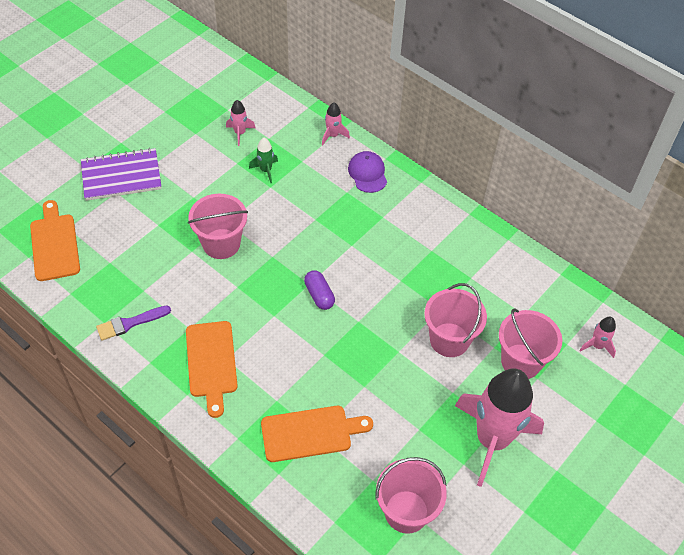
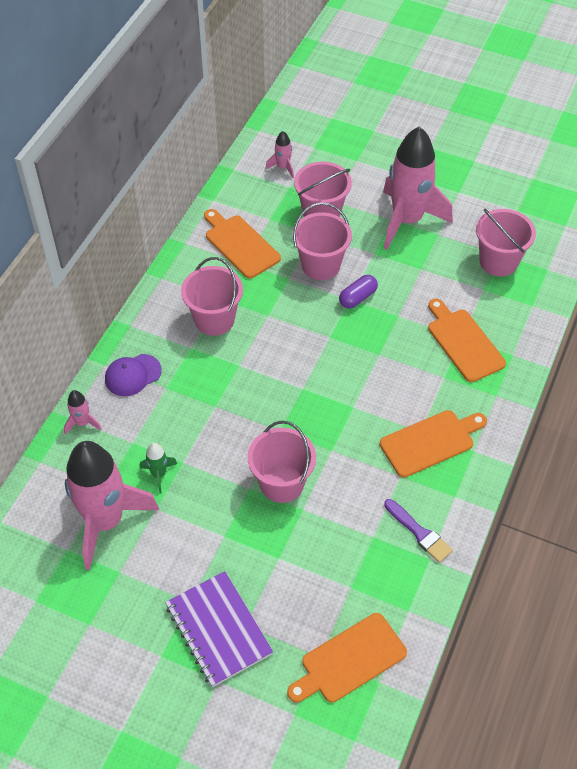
camera: 105 degrees left, 0 degrees up
(240, 133) = (105, 521): pink rocket -> pink rocket, size x2.45
(319, 295) = (313, 376): purple capsule -> purple capsule (357, 297)
(408, 240) = (214, 319): none -> pink bucket
(495, 281) = (240, 244): none -> orange cutting board

